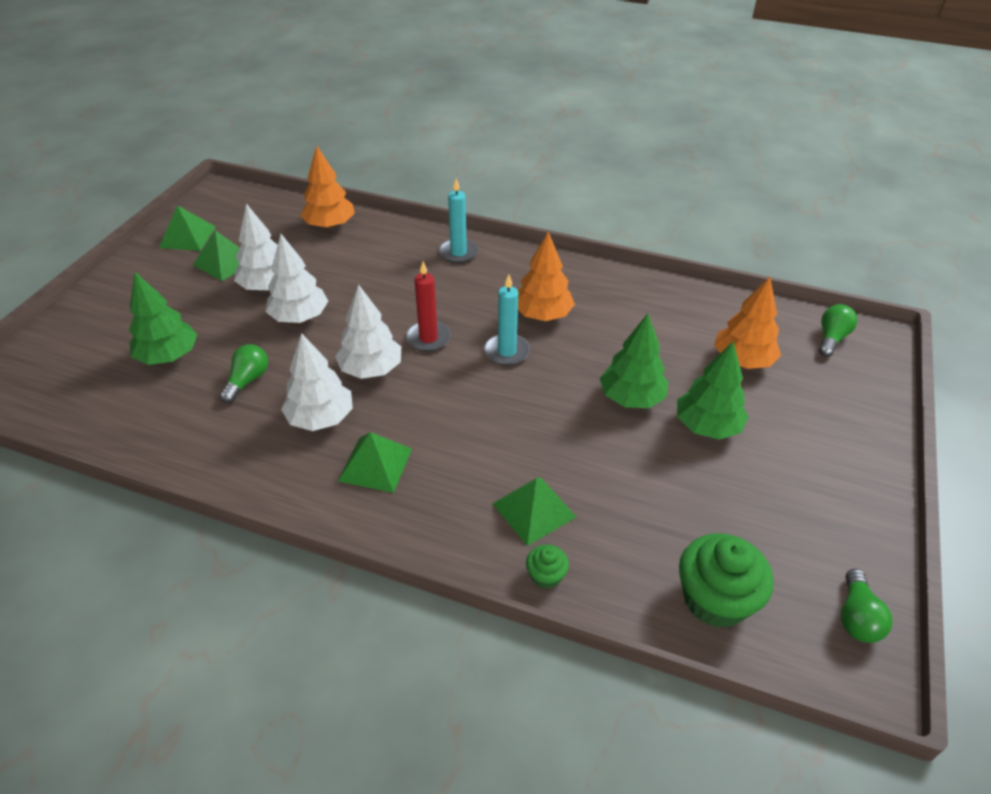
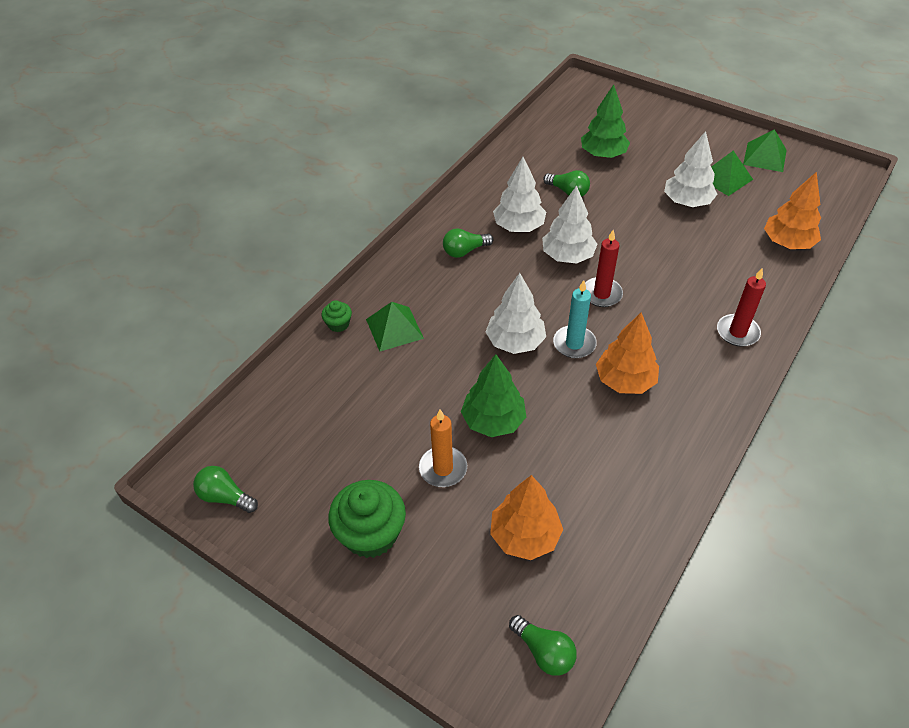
camera: 105 degrees right, 5 degrees up
(299, 317) = (641, 219): white tree -> white tree (515, 342)
(375, 464) = (465, 251): green pyramid -> green light bulb
(458, 253) = (737, 332): turquoise candle -> red candle
(707, 426) = (443, 468): green tree -> orange candle
(715, 599) = (279, 412): green cupcake -> green cupcake (371, 534)

